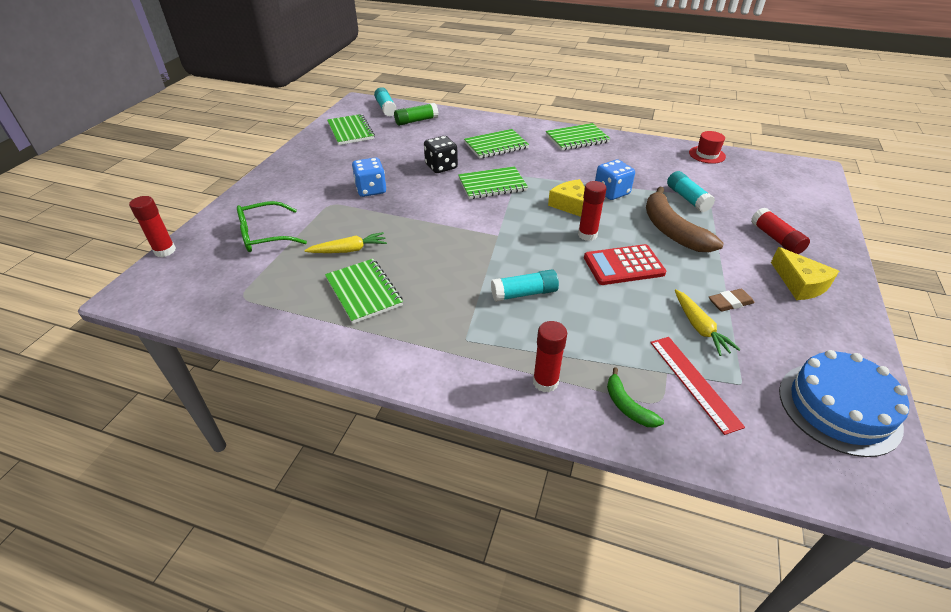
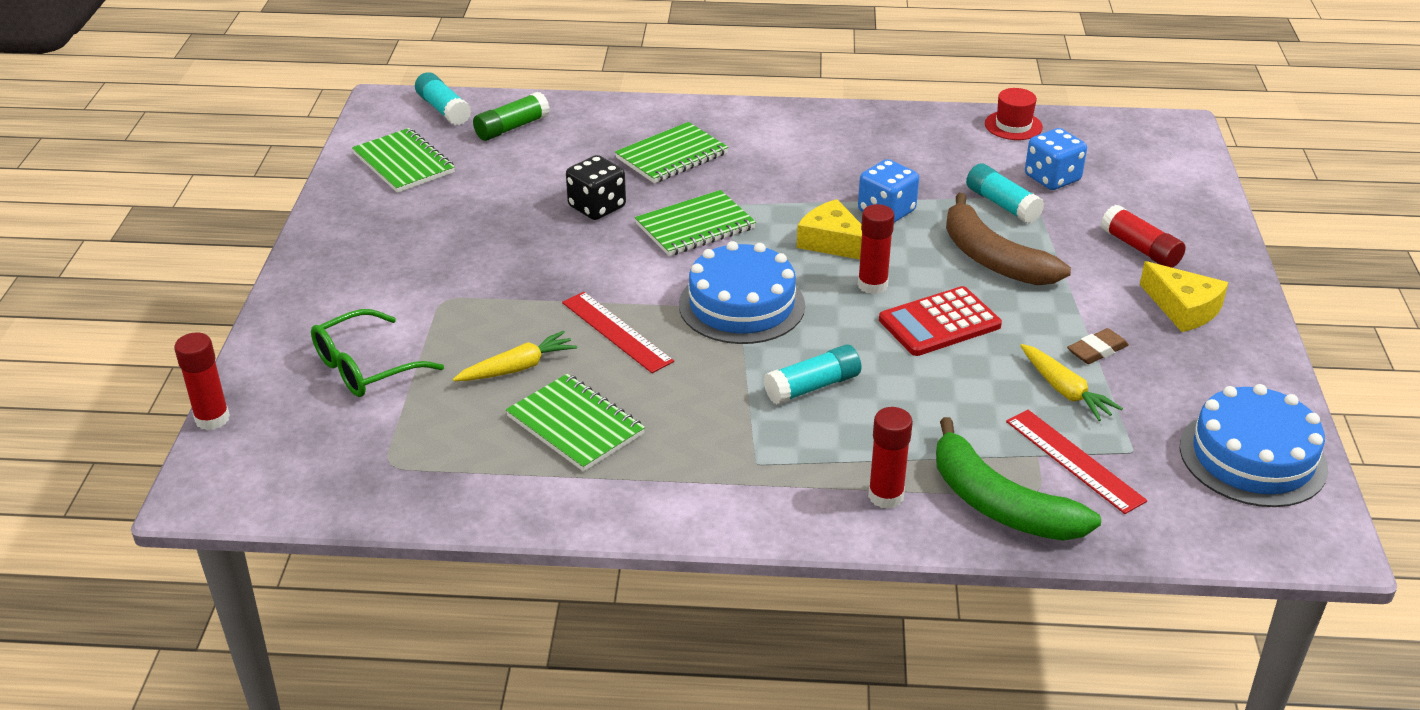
camera: 15 degrees left, 5 degrees down
(371, 190) = (499, 265): blue dice -> blue dice (1052, 178)
(417, 238) = (616, 332): none -> red ruler
(500, 234) = (741, 305): none -> blue cake
(577, 139) = (801, 125): green notebook -> none
(627, 406) = (999, 504): green banana -> green banana, size x1.97

